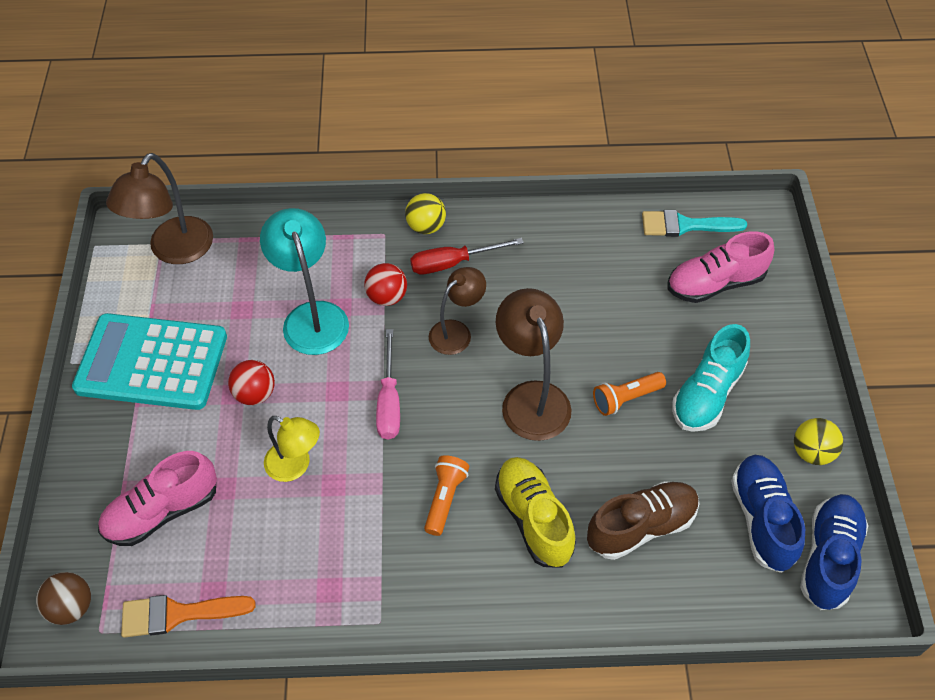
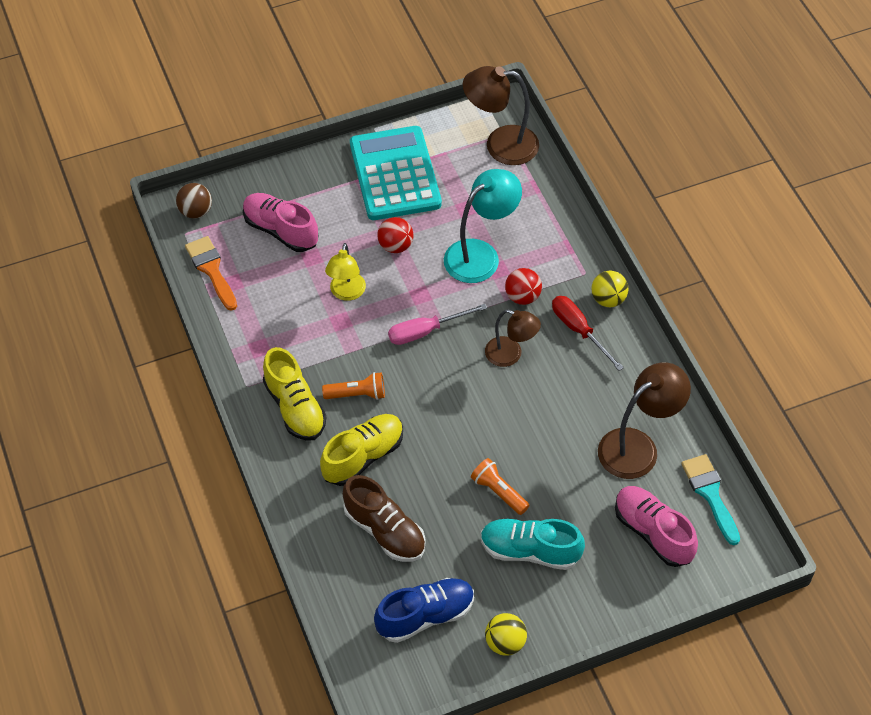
camera: 70 degrees right, 0 degrees up
(435, 574) = (295, 407): none -> yellow shoe
(531, 397) = (470, 425): brown lamp -> brown lamp (637, 446)
(828, 558) = (409, 671): blue shoe -> none

